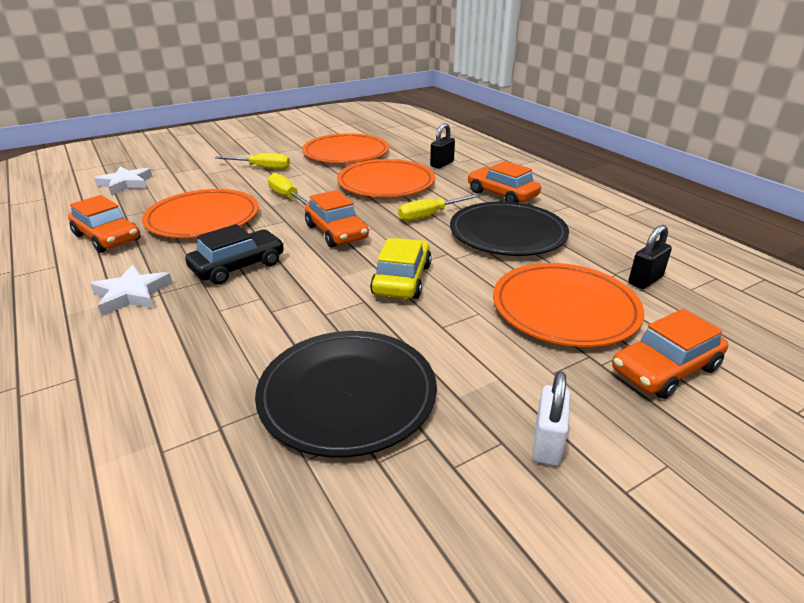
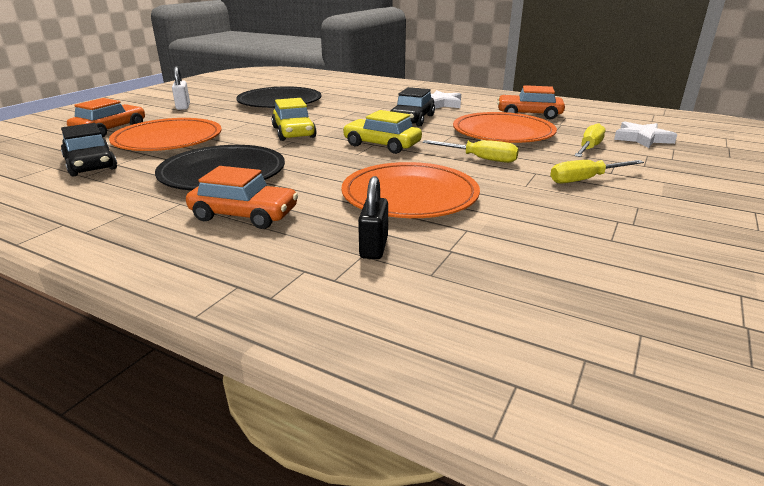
camera: 150 degrees right, 5 degrees down
(336, 232) = (382, 145): orange car -> yellow car
(346, 153) = (550, 230): orange plate -> none
(430, 215) = (315, 173): yellow screwdriver -> yellow screwdriver (588, 148)
(645, 280) = (91, 164): black padlock -> black car

